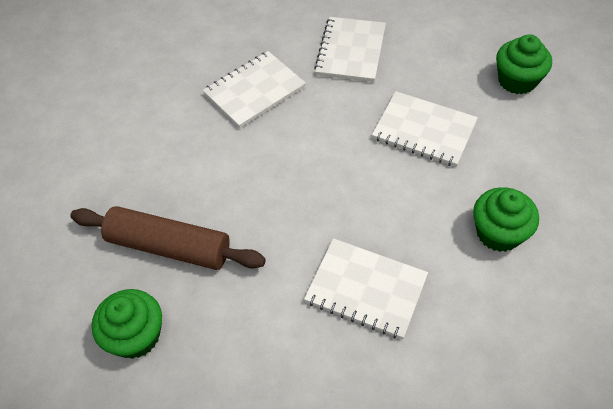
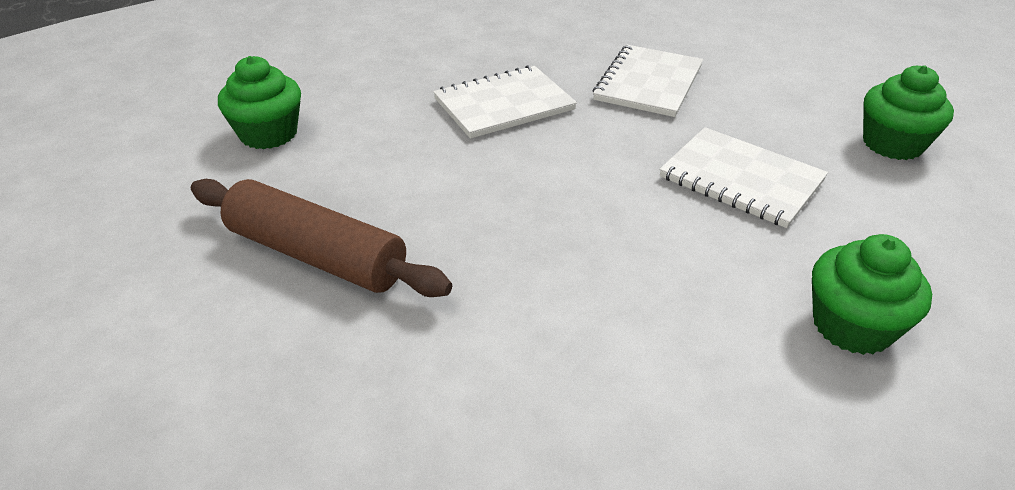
camera: 10 degrees right, 15 degrees down
(136, 336) = (213, 361): green cupcake -> green cupcake (268, 134)
(366, 289) = (608, 365): white notebook -> none

